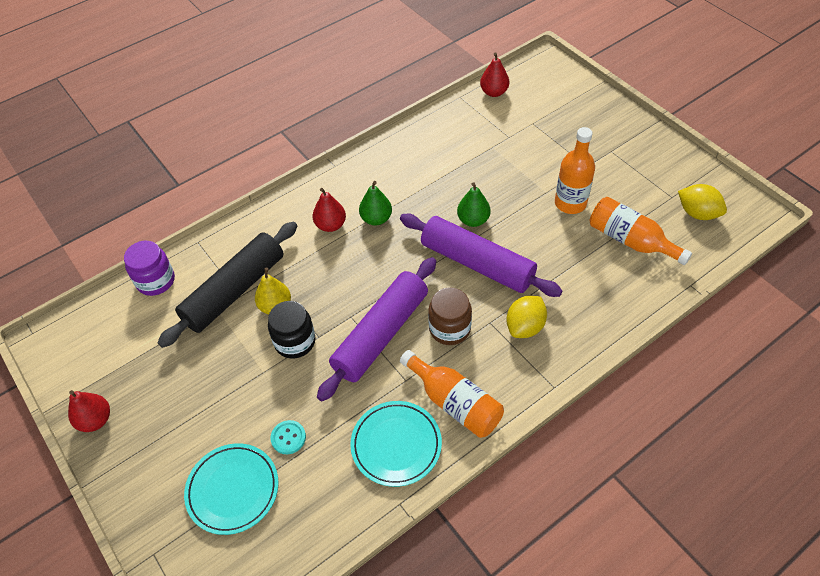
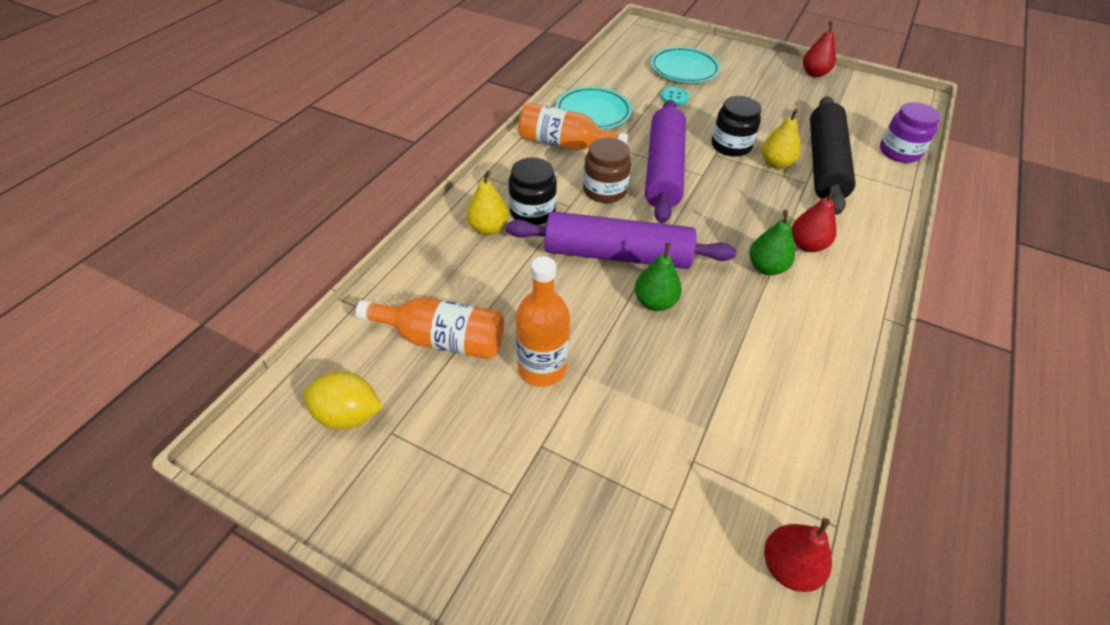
camera: 150 degrees right, 5 degrees down
(525, 327) = (532, 212): yellow lemon -> black jar
(569, 322) = (488, 228): none -> yellow pear

